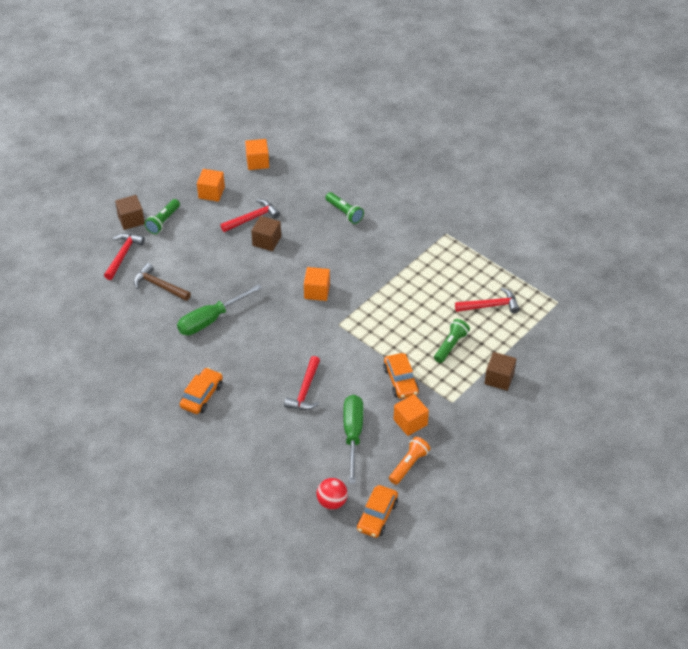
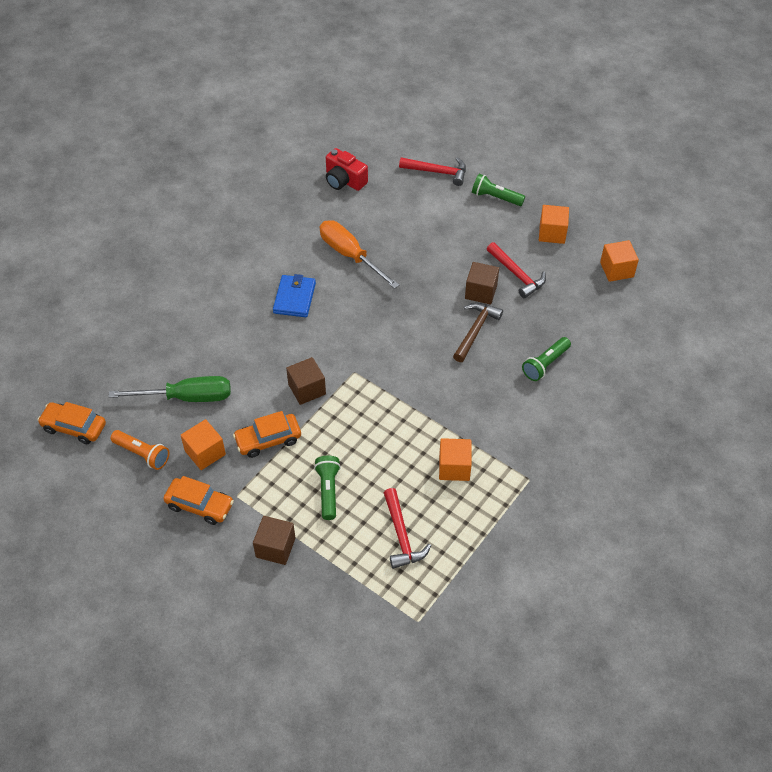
camera: 85 degrees right, 5 degrees up
(117, 319) = (344, 180): none -> red camera
(131, 220) = (493, 171): brown cube -> brown cube (307, 389)
(159, 286) = (396, 207): brown hammer -> brown hammer (475, 330)
(202, 396) = (242, 260): orange car -> orange car (200, 505)
(210, 320) = (350, 255): green screwdriver -> orange screwdriver
(253, 359) = (294, 298): none -> blue wallet
(305, 390) = (251, 348): red hammer -> none
(317, 291) = (404, 347): orange cube -> orange cube (454, 467)
(332, 502) = (96, 385): red ball -> none
(450, 345) = (328, 491): green flashlight -> green flashlight turned 120 degrees counterclockwise

